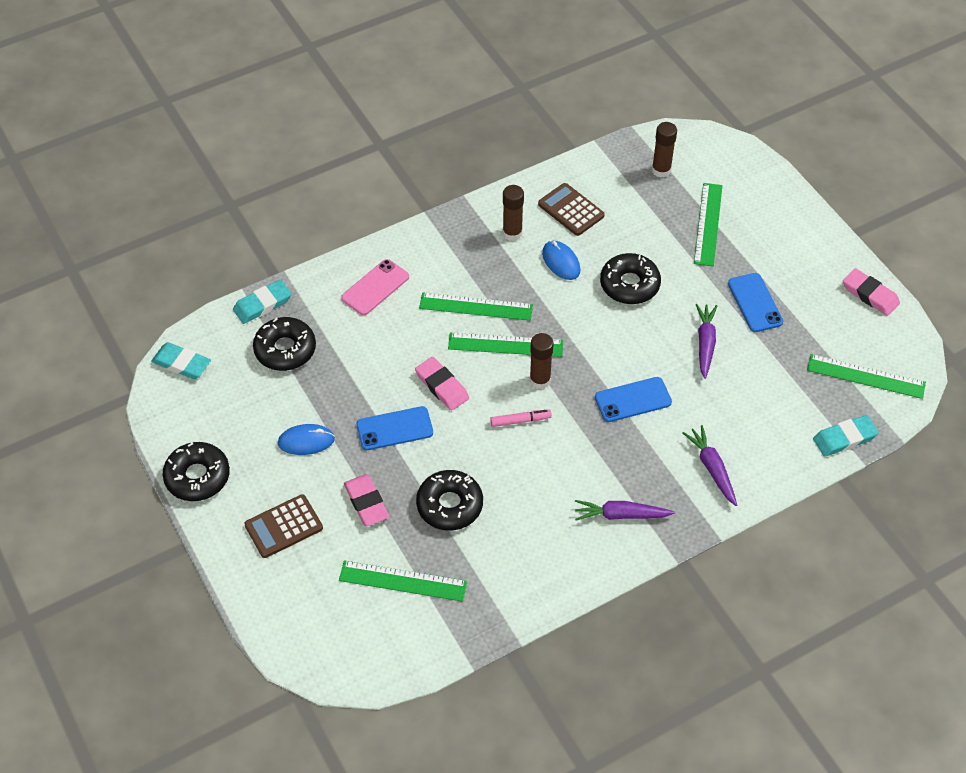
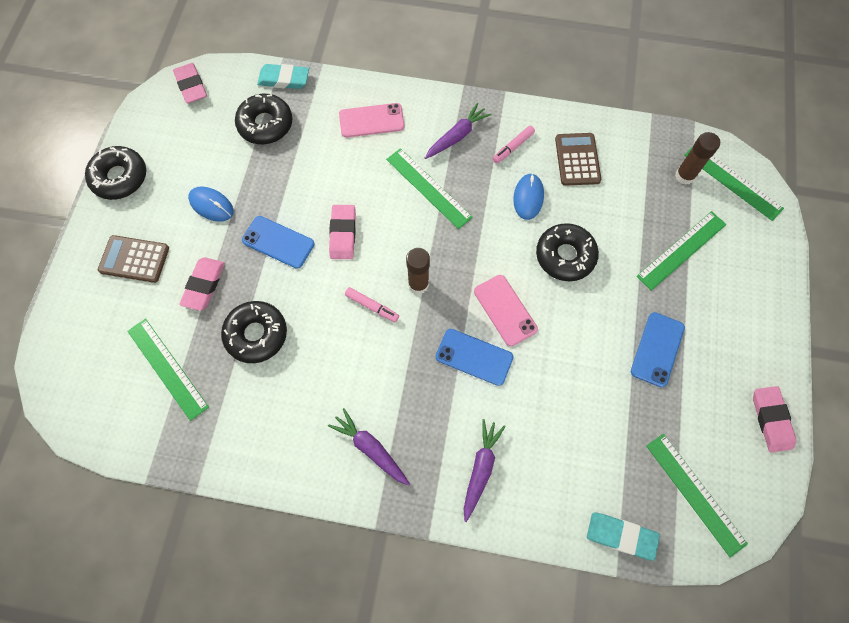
camera: 40 degrees right, 15 degrees up
(181, 363) = (191, 86): turquoise eraser -> pink eraser
(505, 345) = (420, 235): green ruler -> green ruler (732, 181)
(512, 233) = (513, 147): brown glue stick -> pink marker
(623, 352) = (505, 310): none -> pink phone
(705, 343) = (580, 353): purple carrot -> purple carrot (457, 136)

